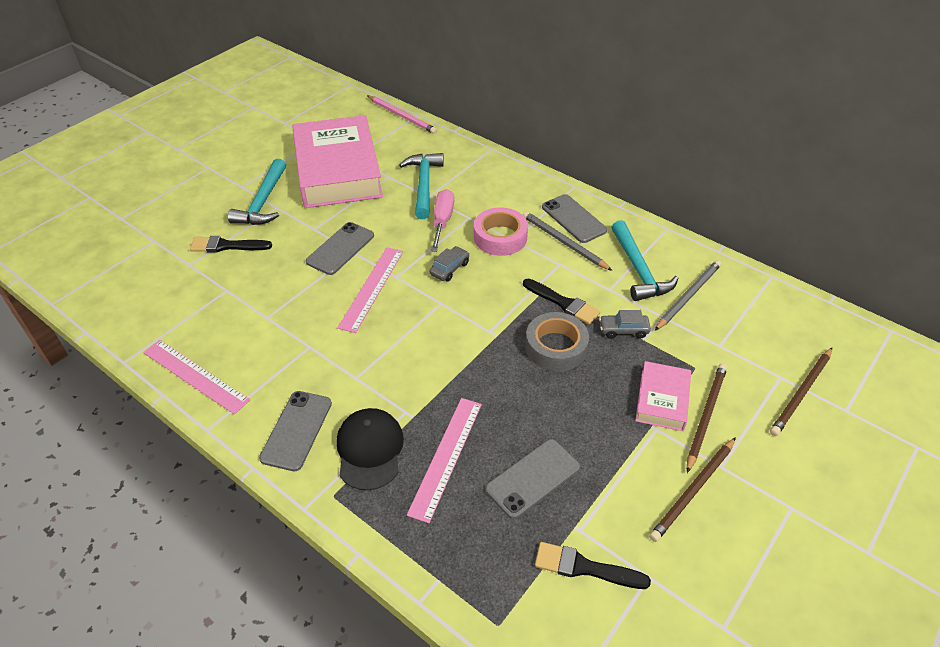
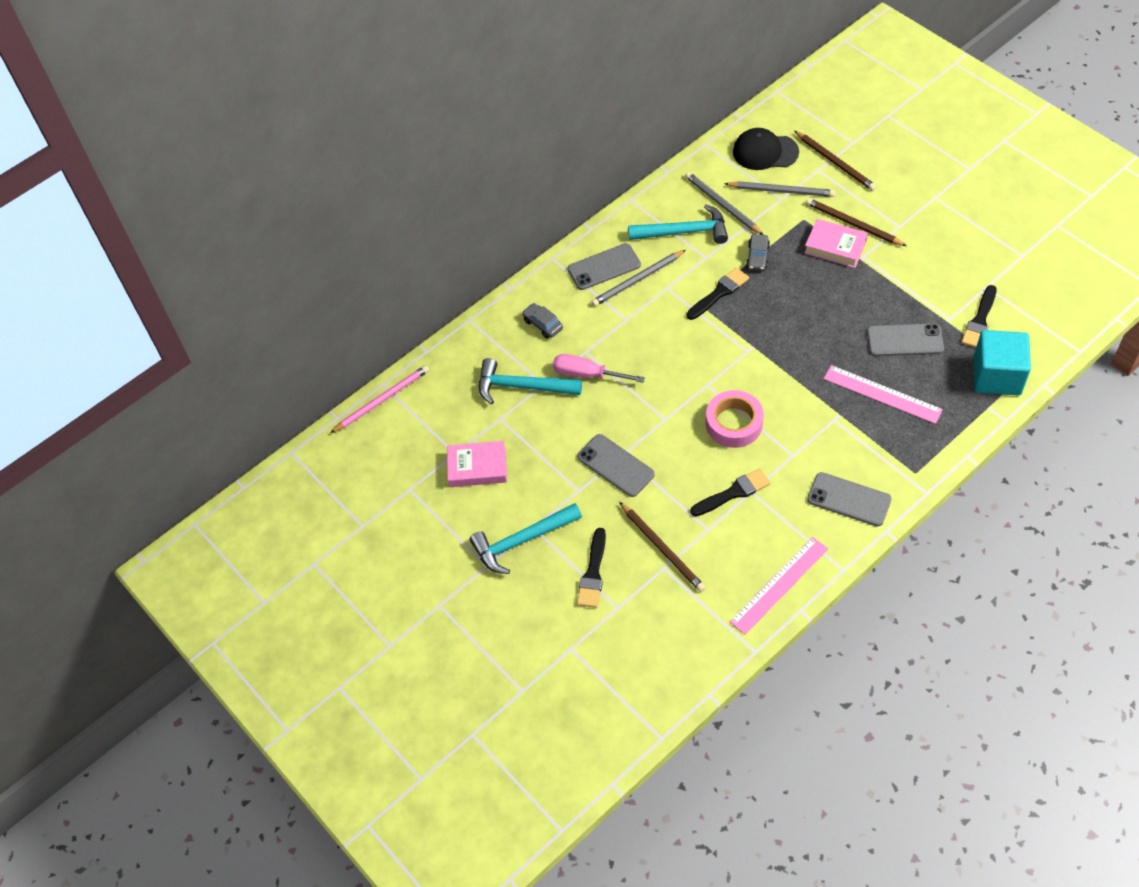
camera: 75 degrees left, 10 degrees up
(263, 202) = (522, 541): turquoise hammer -> turquoise hammer turned 135 degrees clockwise
(308, 333) = (733, 493): none -> black brush
(338, 170) = (477, 467): pink book -> pink book, size x0.46
(369, 450) = (872, 446): black cap -> black cap (765, 152)
(371, 288) = (679, 439): pink ruler -> none
(449, 268) = (660, 374): grey car -> grey car (542, 324)
(492, 590) = (996, 376): none -> turquoise cube
(500, 237) = (621, 329): pink tape -> pink tape (734, 423)
(533, 478) = (905, 340): grey phone -> grey phone turned 60 degrees counterclockwise
(556, 347) = (772, 306): grey tape -> none
(693, 490) = (919, 247): brown pencil -> brown pencil (662, 548)
(731, 345) = (781, 191): none -> grey pencil

